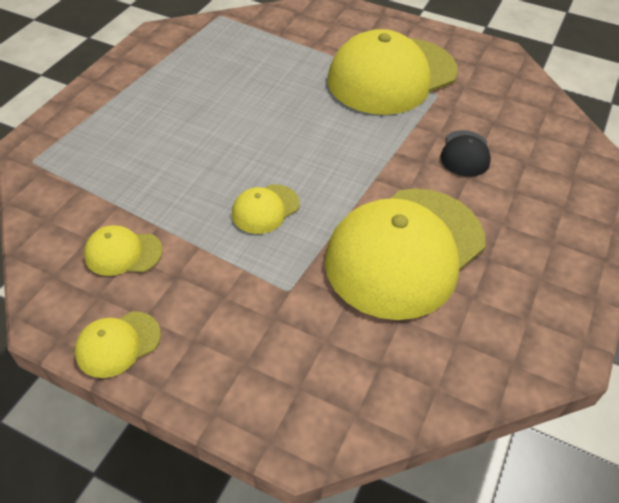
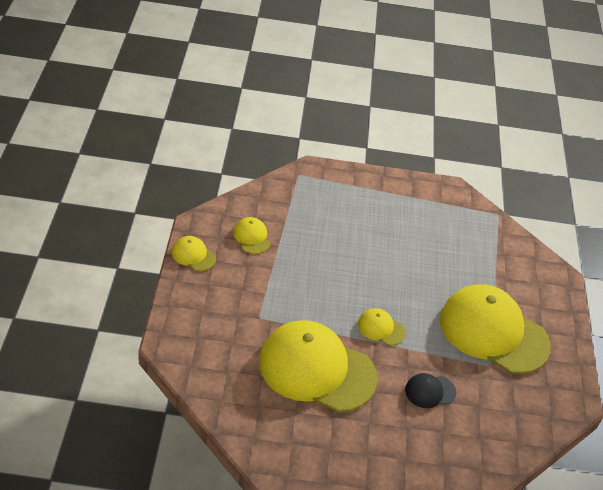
camera: 65 degrees right, 5 degrees down
(265, 209) = (316, 291): yellow cap -> yellow cap (381, 328)

